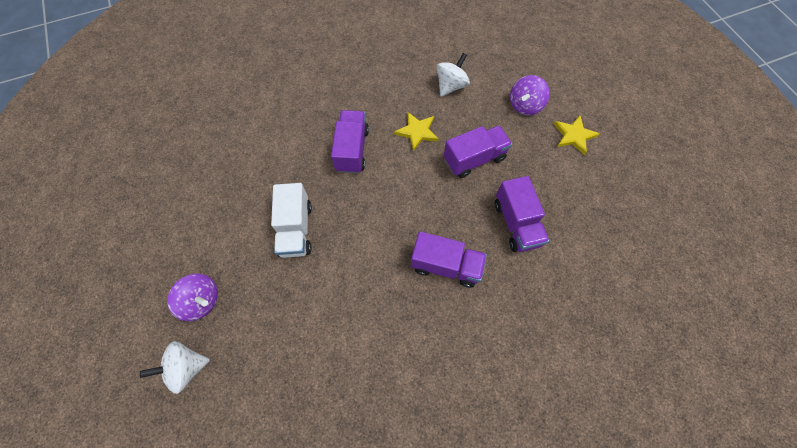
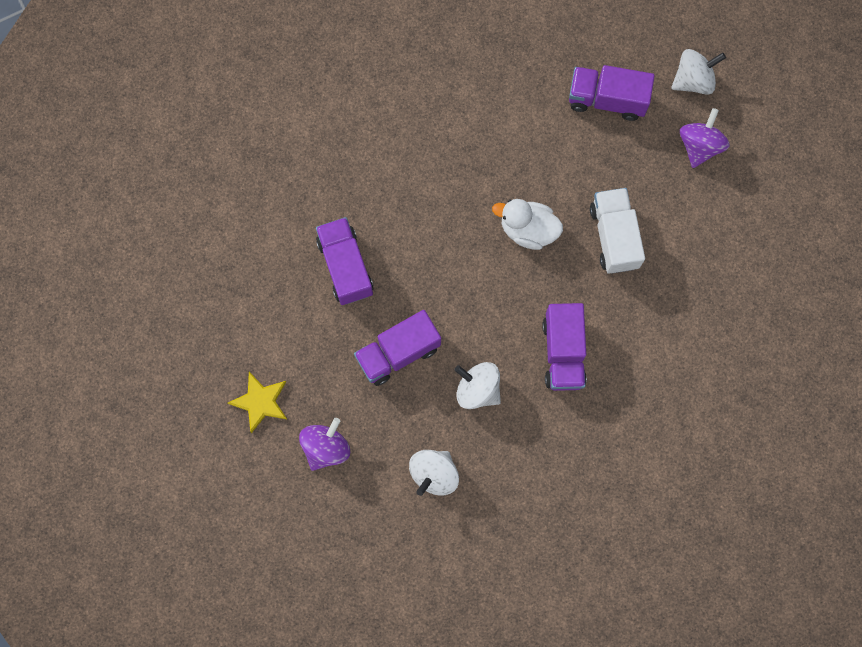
camera: 175 degrees right, 10 degrees up
(202, 301) = (699, 146): purple spinning top -> purple spinning top turned 90 degrees clockwise
(365, 240) = (528, 230): none -> white duck
(417, 132) = (477, 389): yellow star -> white spinning top
(446, 265) = (430, 208): purple truck -> purple truck (607, 100)

